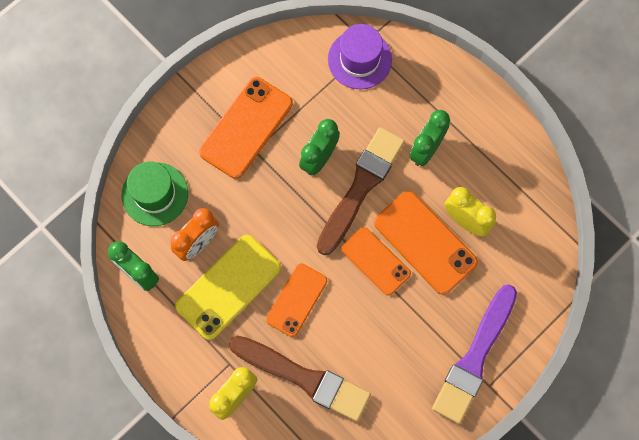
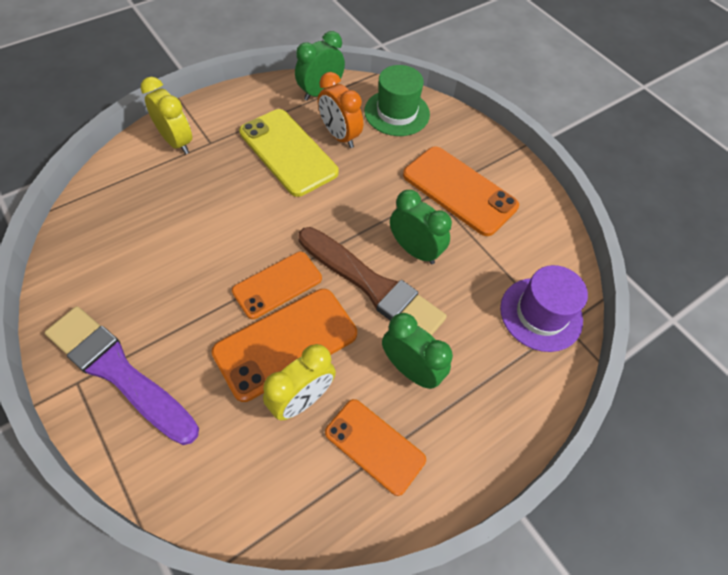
camera: 95 degrees right, 15 degrees down
(296, 300) = (256, 204): orange phone -> orange phone (375, 446)
(304, 378) = (170, 197): brown brush -> none

